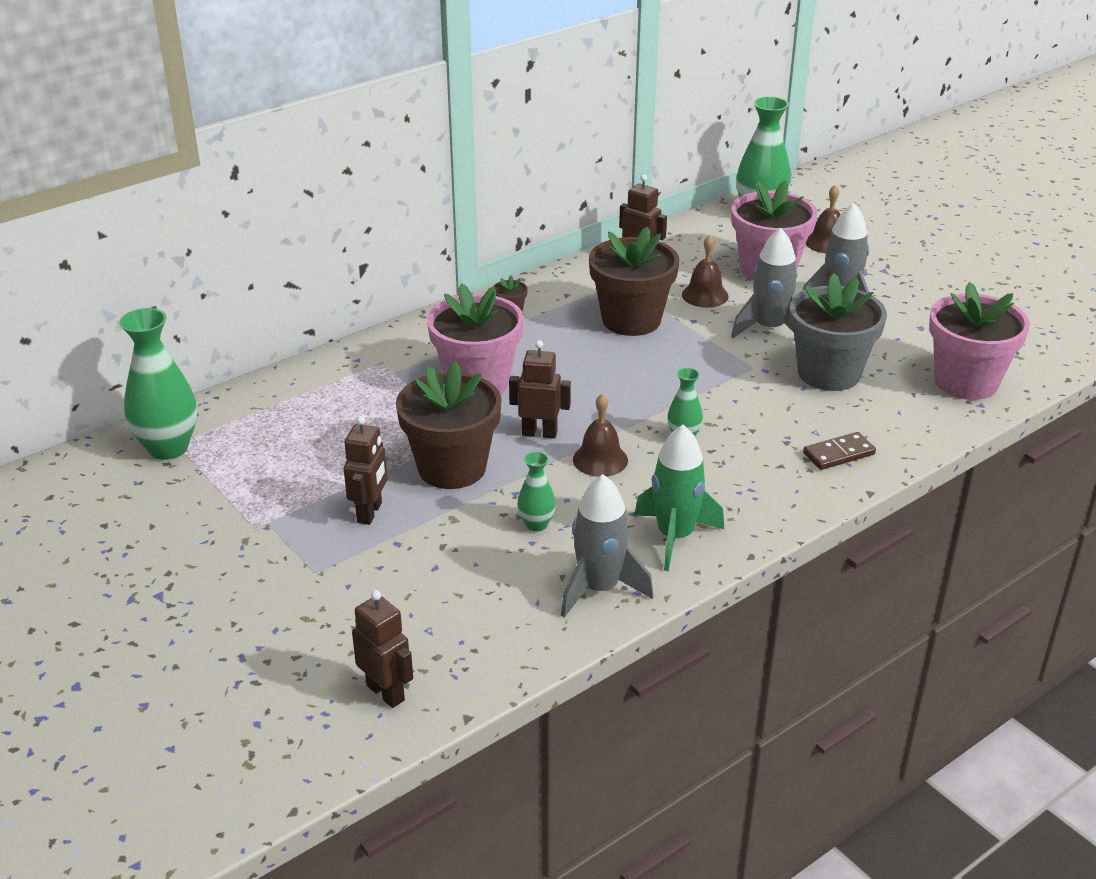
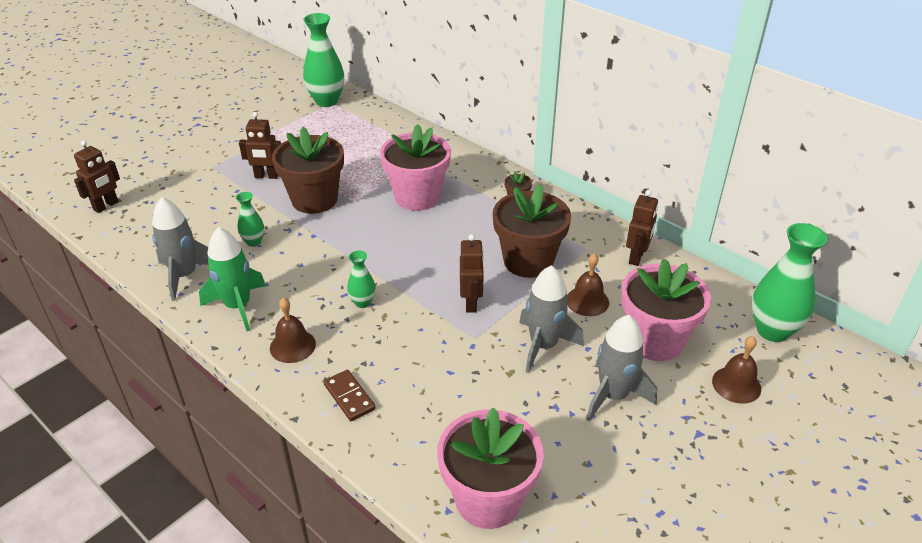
camera: 80 degrees right, 5 degrees up
(539, 433) = (358, 231): brown robot -> brown robot (471, 303)
(600, 459) = (329, 262): brown bell -> brown bell (292, 346)
(829, 373) = (477, 389): grey flower pot -> none

